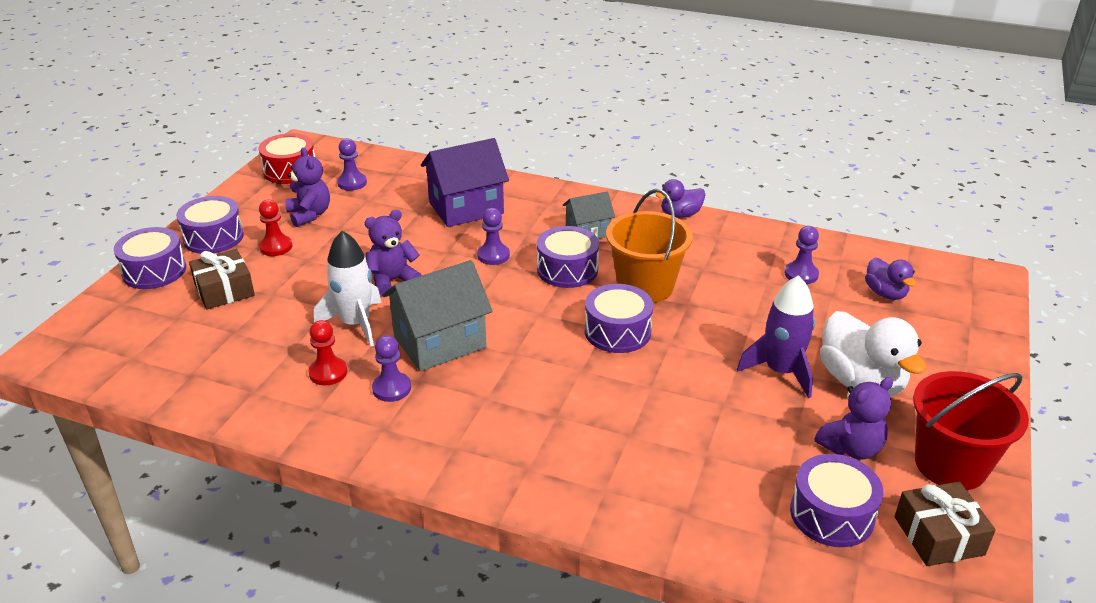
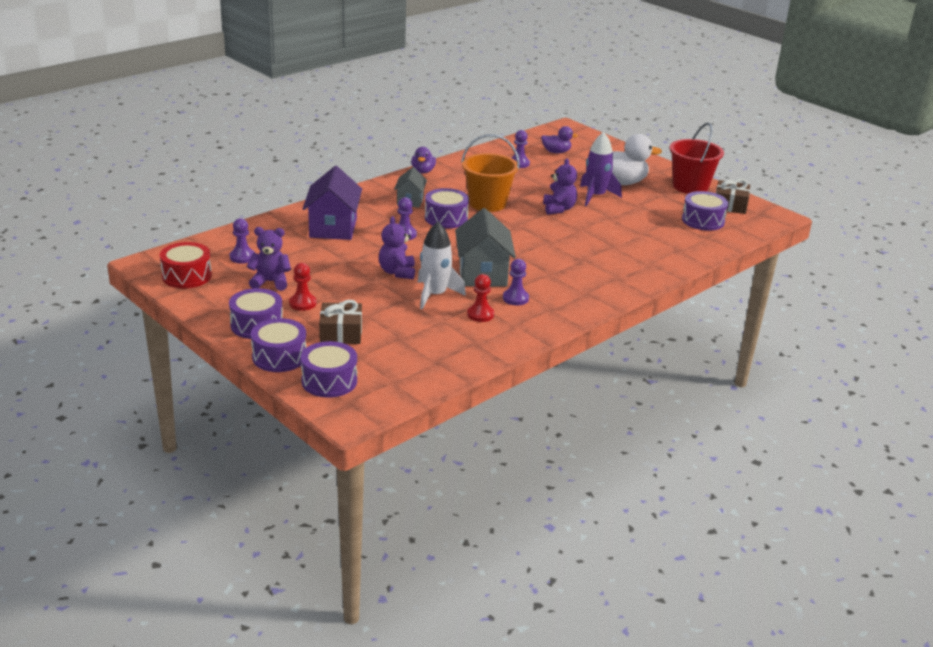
camera: 65 degrees left, 5 degrees down
(617, 331) = (523, 223): purple drum -> purple drum (329, 381)
(851, 448) = (664, 201): purple teddy bear -> purple teddy bear (559, 209)

